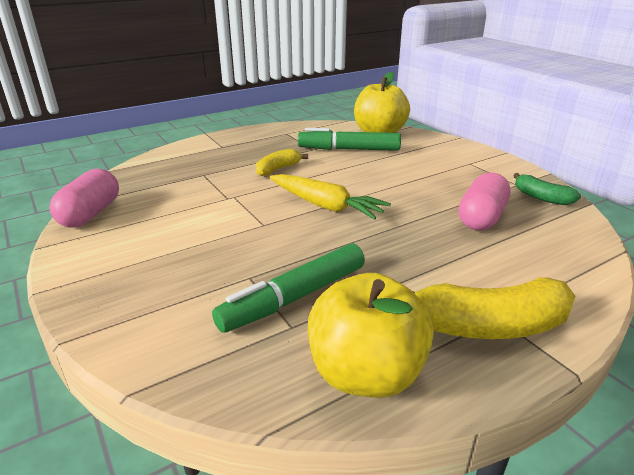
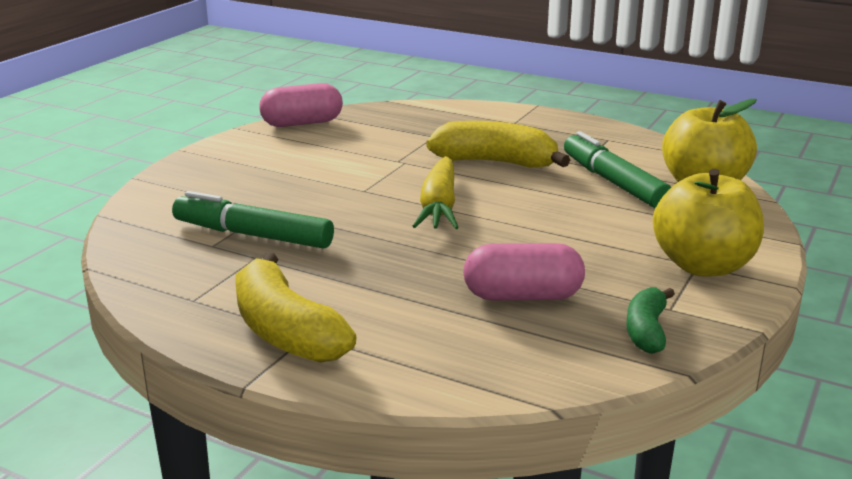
camera: 60 degrees right, 5 degrees down
(278, 169) = (495, 162): yellow banana -> yellow banana, size x1.75
(366, 373) = (173, 287): yellow apple -> yellow apple (703, 266)

